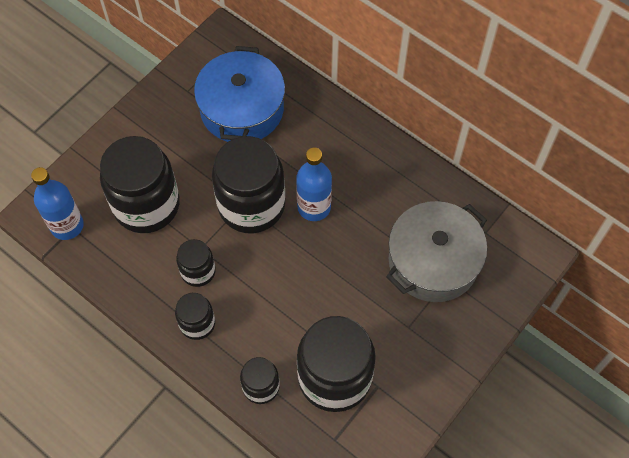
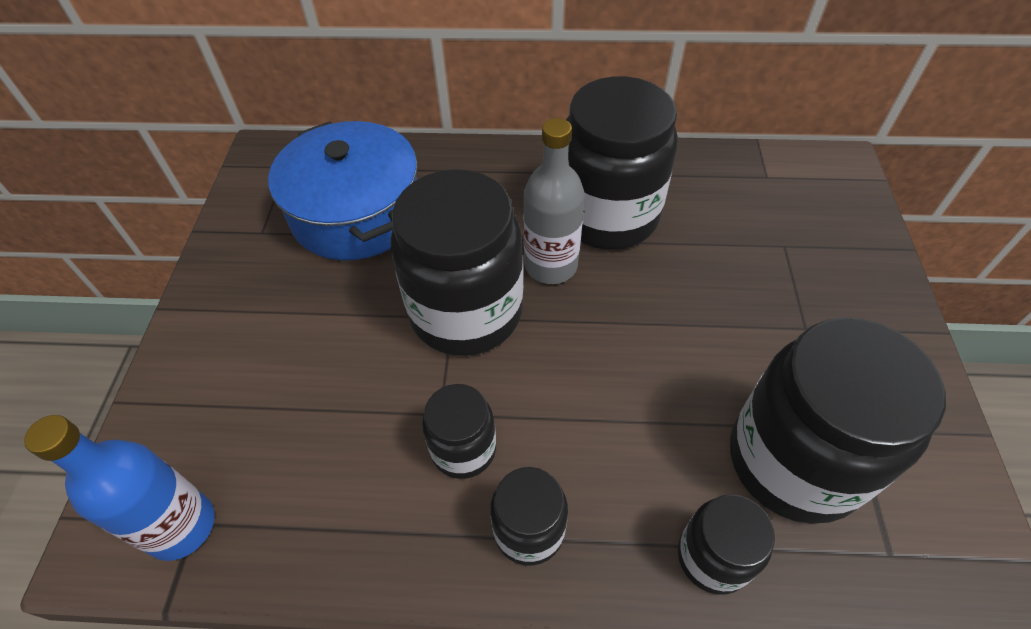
camera: 35 degrees left, 10 degrees down
(146, 205) = (305, 407): black jar -> black jar (607, 216)
(314, 207) = (550, 265): blue bottle -> grey bottle
(433, 261) = (749, 238): grey pot -> none

